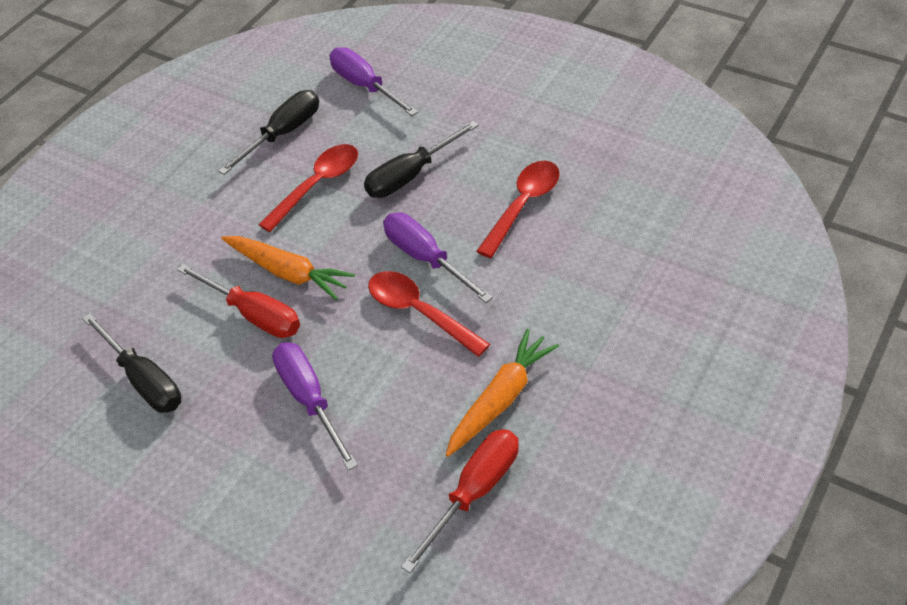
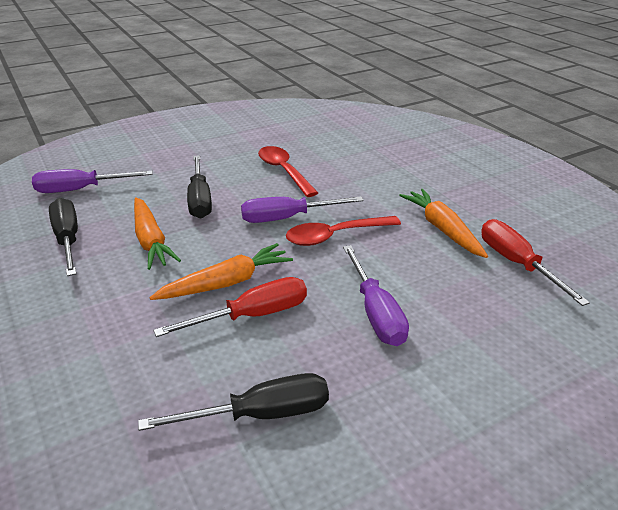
camera: 65 degrees left, 15 degrees down
(310, 400) = (376, 312): purple screwdriver -> purple screwdriver turned 105 degrees counterclockwise
(317, 185) = (151, 240): red spoon -> orange carrot

